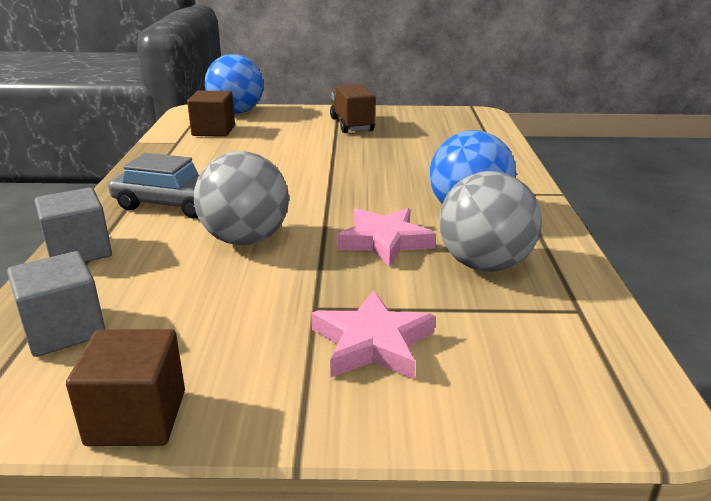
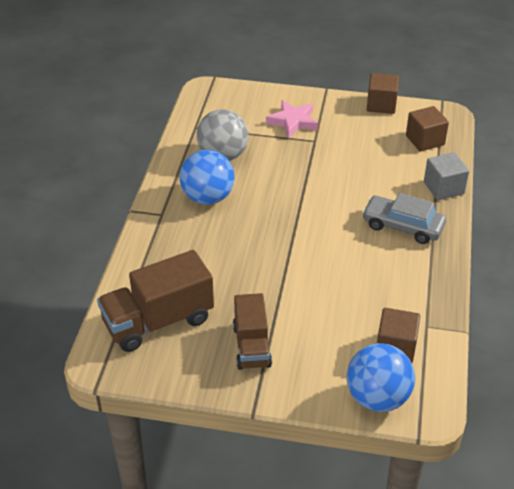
camera: 170 degrees left, 15 degrees up
(64, 330) = (425, 140): grey cube -> brown cube
(245, 240) = (350, 187): grey ball -> none
(384, 241) = (270, 178): pink star -> none
(448, 130) = (158, 321): none -> brown truck

